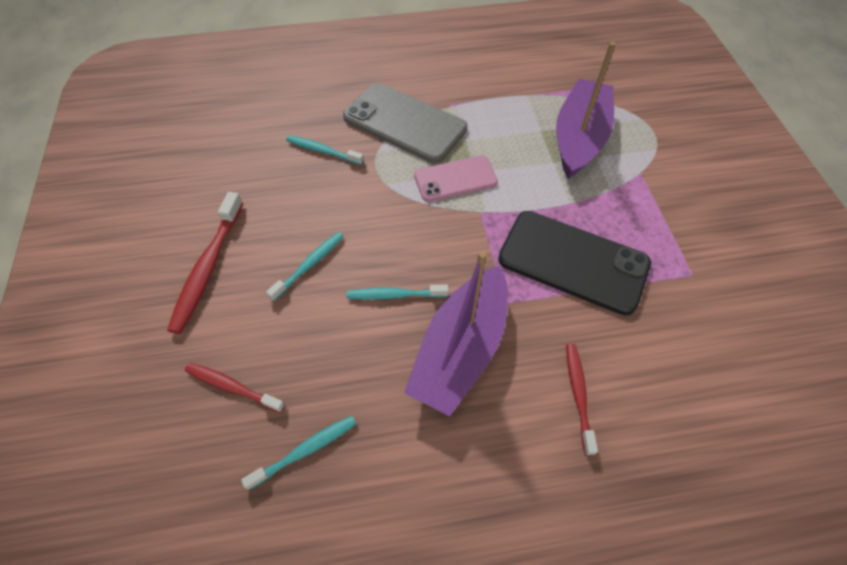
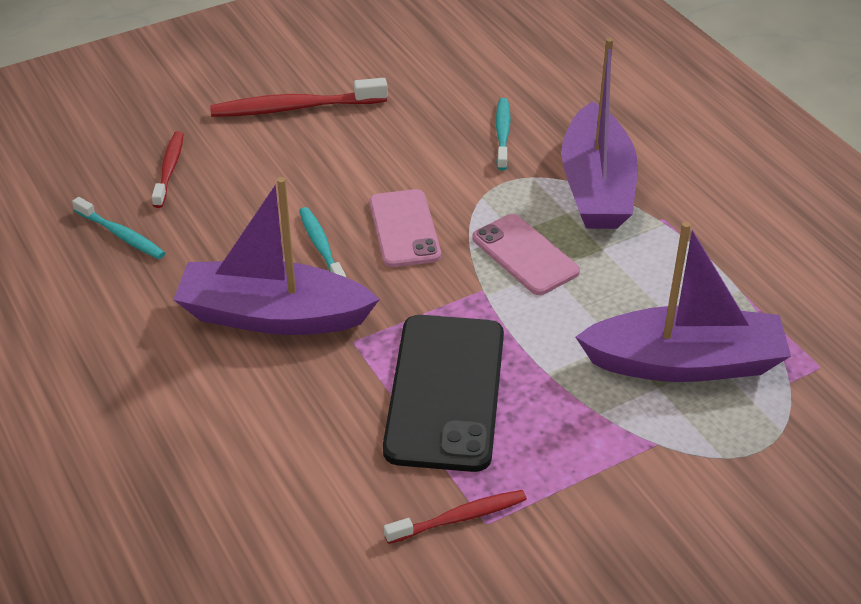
camera: 70 degrees right, 15 degrees down
(309, 265) = (331, 174): turquoise toothbrush -> none
(398, 237) = (404, 229): none -> pink phone
(404, 123) = (596, 186): grey phone -> purple boat
(578, 395) = (251, 426): red toothbrush -> red toothbrush (459, 518)

